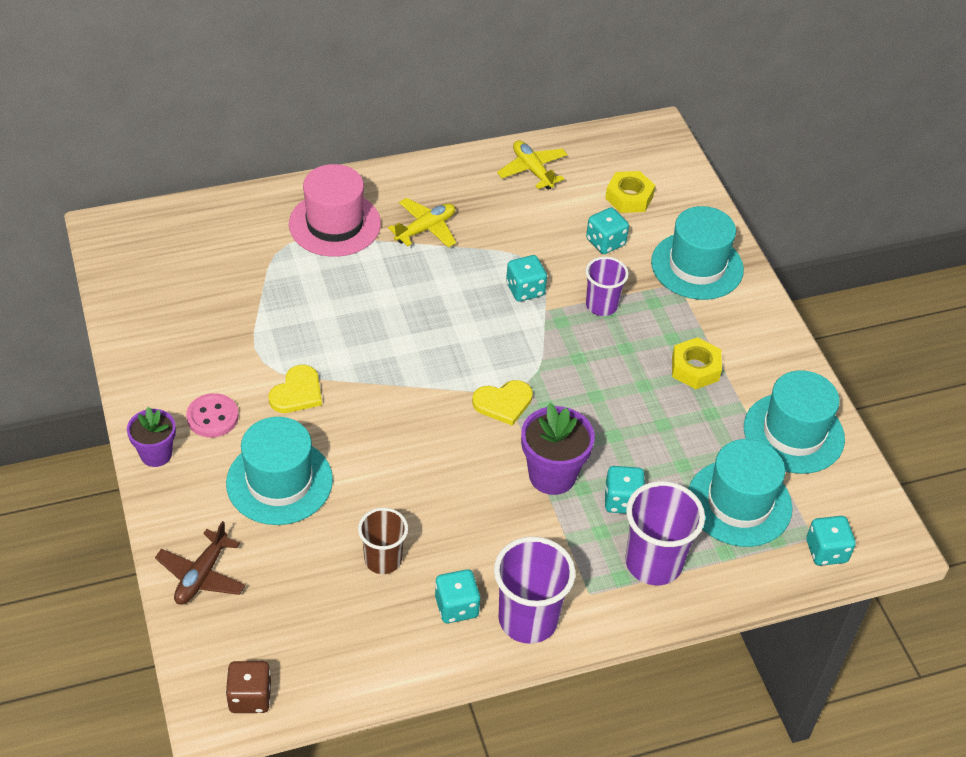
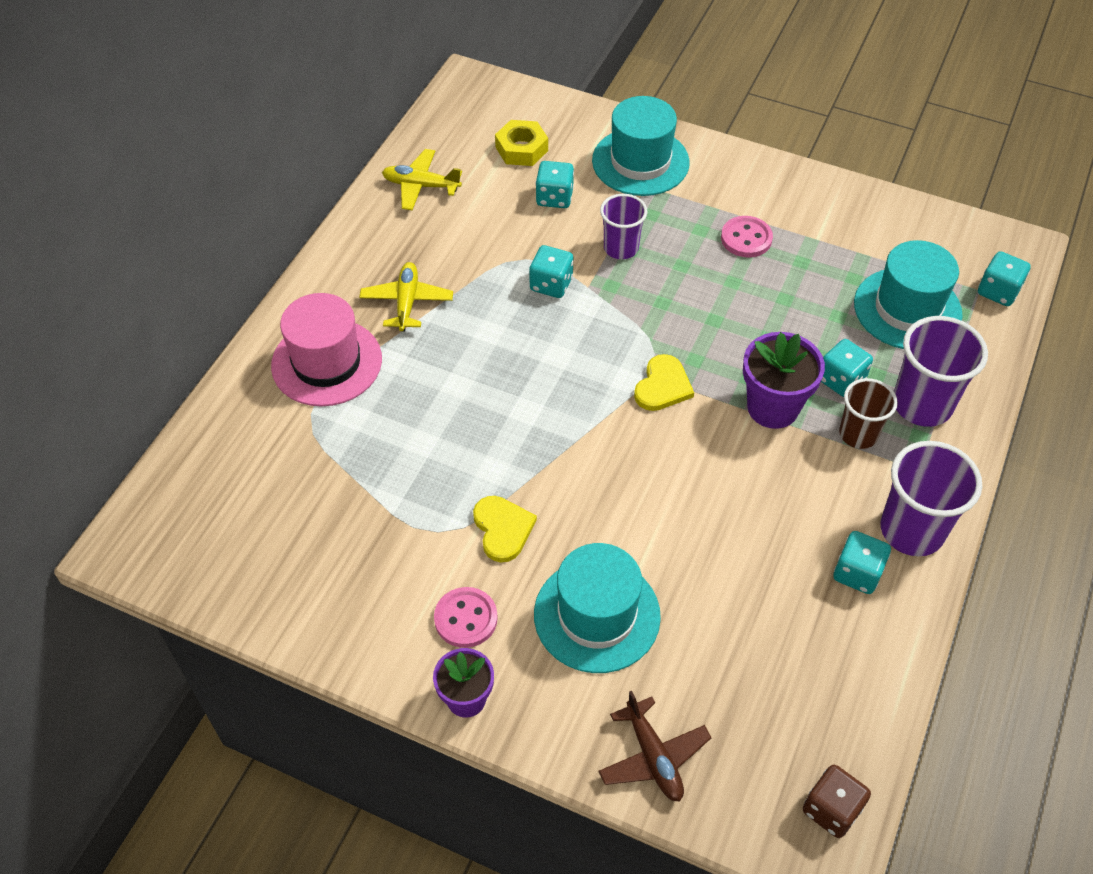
camera: 45 degrees left, 5 degrees up
(383, 560) = (759, 593): brown cup -> brown cup (858, 434)
(695, 368) = (746, 238): yellow nut -> pink button
(793, 433) = (867, 228): turquoise hat -> none

